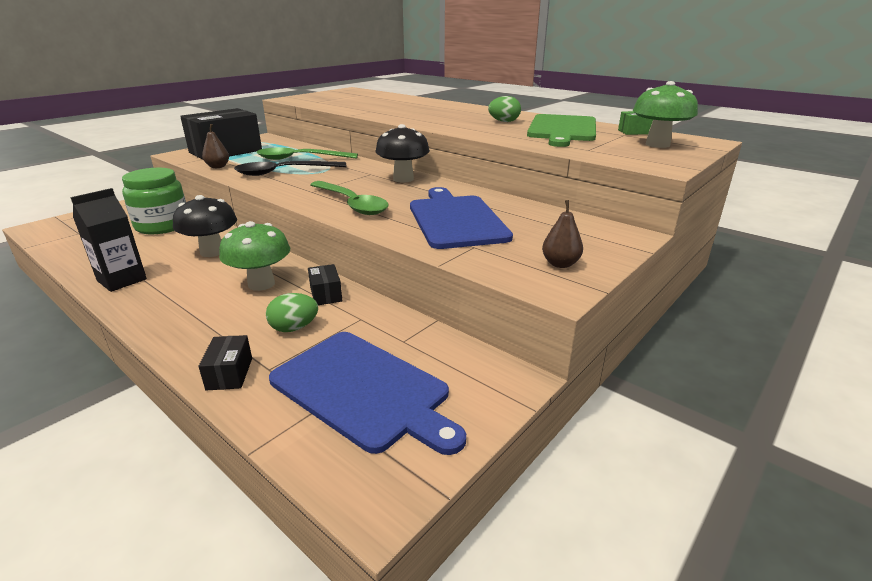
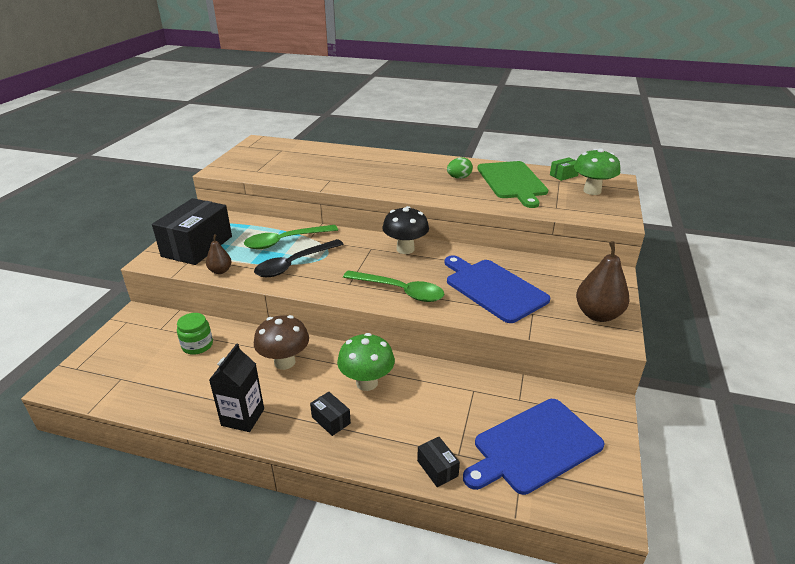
camera: 25 degrees left, 5 degrees up
(162, 225) = (197, 345): green jar -> green jar, size x0.60
(212, 252) = (284, 362): black mushroom -> brown mushroom
(294, 328) = (437, 415): green egg -> none
(326, 294) = (426, 376): black box -> black box (331, 420)
(364, 390) = (534, 447): blue cutting board -> blue cutting board turned 135 degrees clockwise
(560, 264) = (598, 315): brown pear -> brown pear, size x1.81

